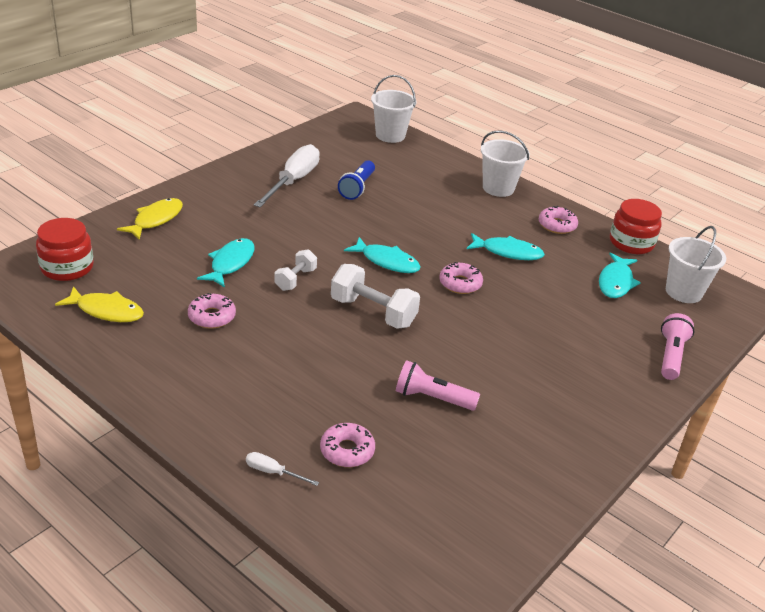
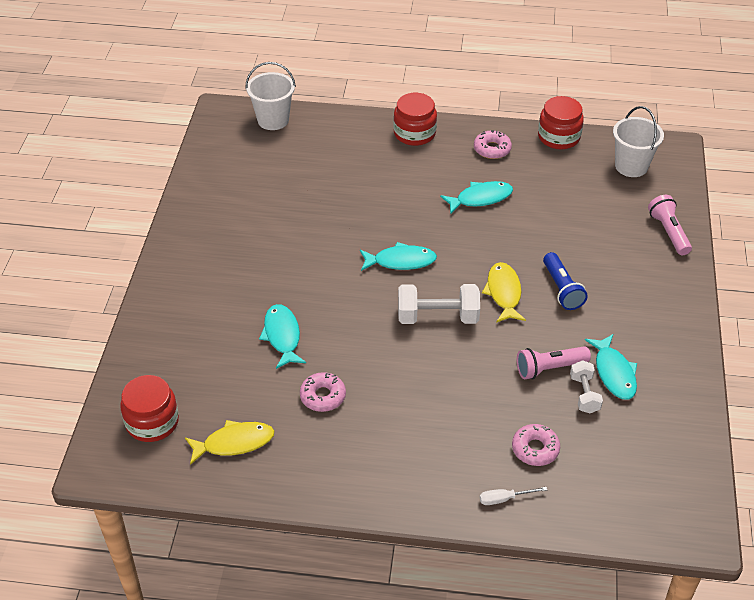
camera: 30 degrees left, 10 degrees up
(155, 219) = (171, 328): yellow fish -> yellow fish (503, 293)
(293, 181) = (243, 219): white screwdriver -> none
(295, 279) = (349, 321): white dumbbell -> white dumbbell (584, 394)
(357, 188) = (303, 196): blue flashlight -> blue flashlight (562, 289)
(460, 283) = (474, 251): pink donut -> none
(498, 188) = (414, 133): white bucket -> red jar
(616, 282) = (579, 183): turquoise fish -> turquoise fish (614, 373)

